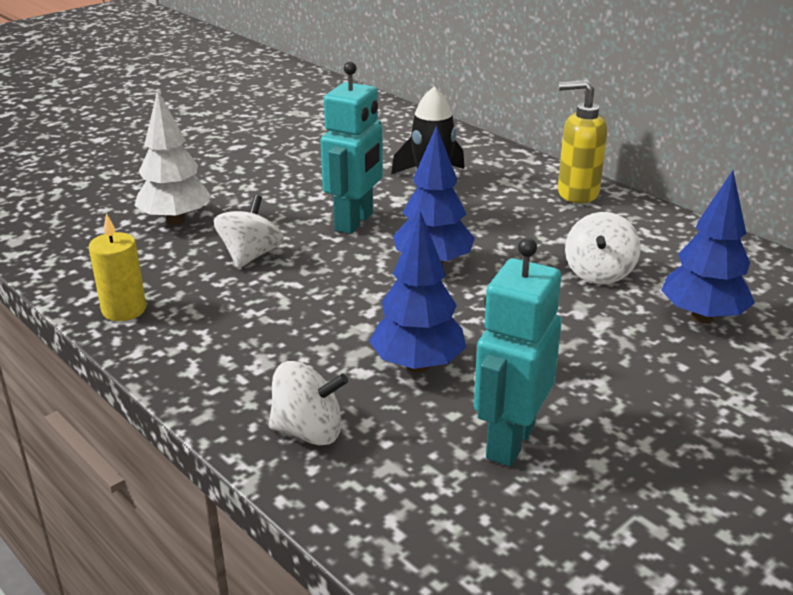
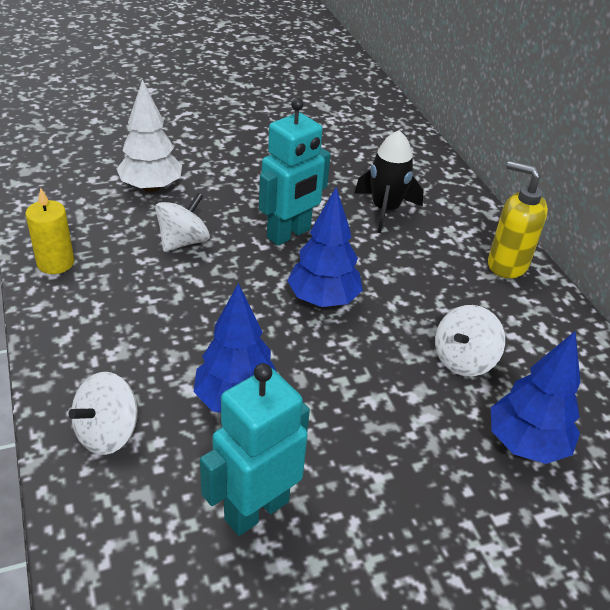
camera: 20 degrees right, 10 degrees up
(309, 431) = (107, 433): white spinning top -> white spinning top turned 105 degrees clockwise

